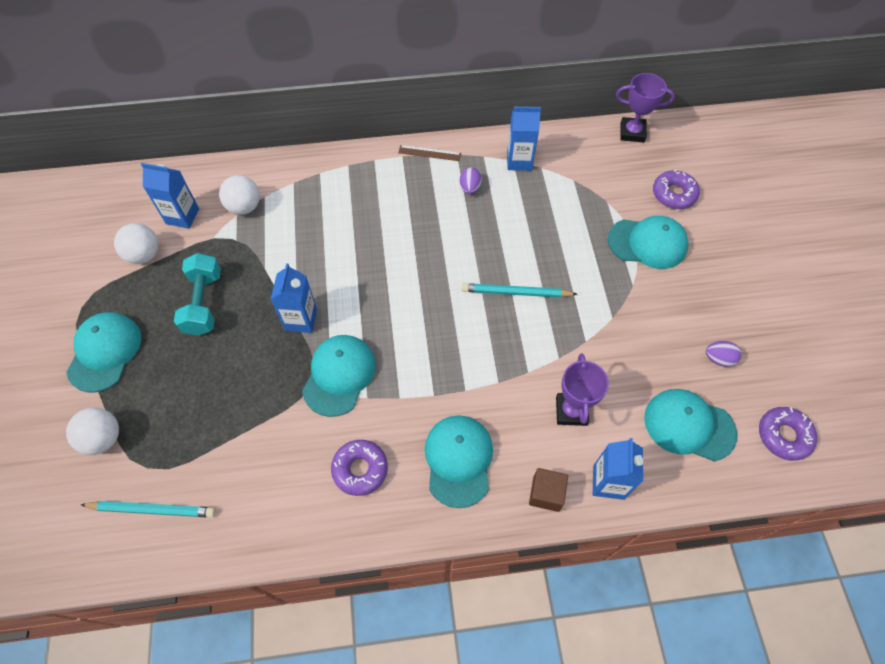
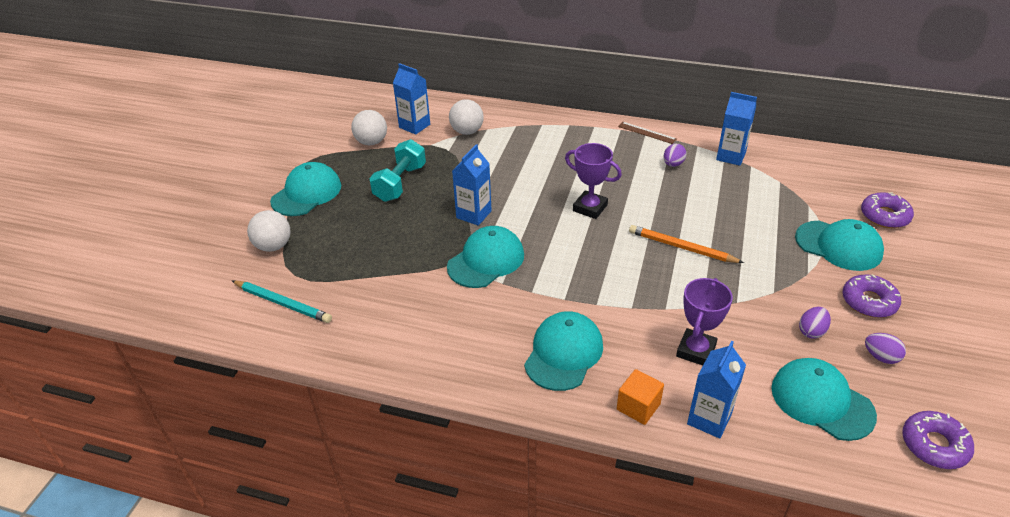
camera: 25 degrees right, 20 degrees down
(360, 469) = (469, 331): purple donut -> purple donut (869, 302)
(516, 292) = (682, 247): turquoise pencil -> orange pencil
(546, 493) = (638, 407): brown cube -> orange cube
(632, 132) = (858, 161): purple trophy -> purple trophy (590, 208)
(657, 351) = (811, 331): none -> purple egg

